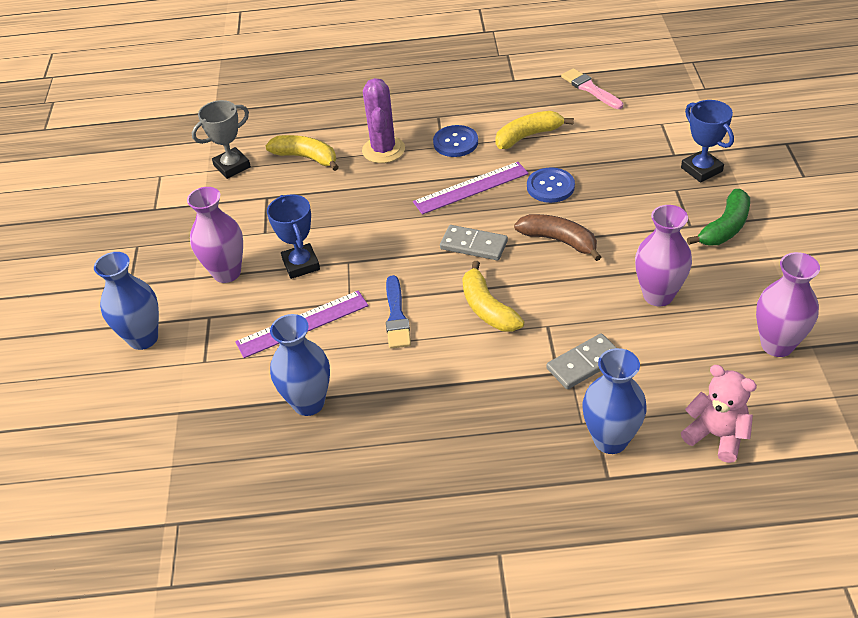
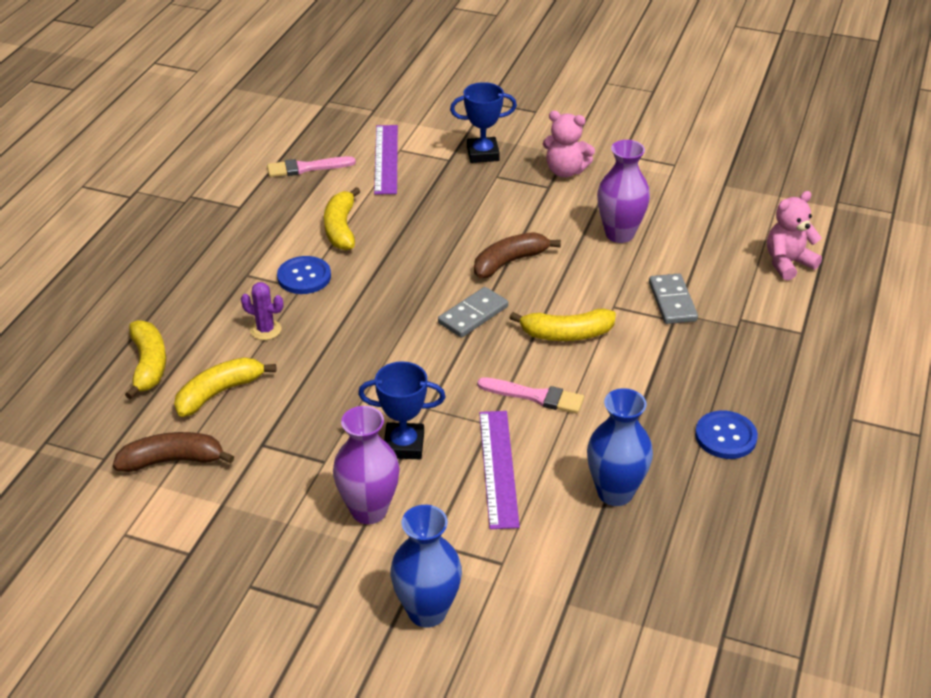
camera: 70 degrees left, 5 degrees down
(232, 166) = (173, 460): grey trophy -> brown banana
(315, 117) = (149, 365): none -> yellow banana
(383, 150) = (265, 330): purple cactus -> purple cactus, size x0.58
(396, 316) = (535, 396): blue brush -> pink brush
(471, 188) = (386, 289): purple ruler -> purple ruler (386, 159)
(550, 186) = (430, 241): blue button -> blue button (725, 436)
(610, 440) = (764, 317): blue vase -> none
(725, 228) = (565, 171): green banana -> pink teddy bear
(777, 345) = (713, 199): purple vase -> none

